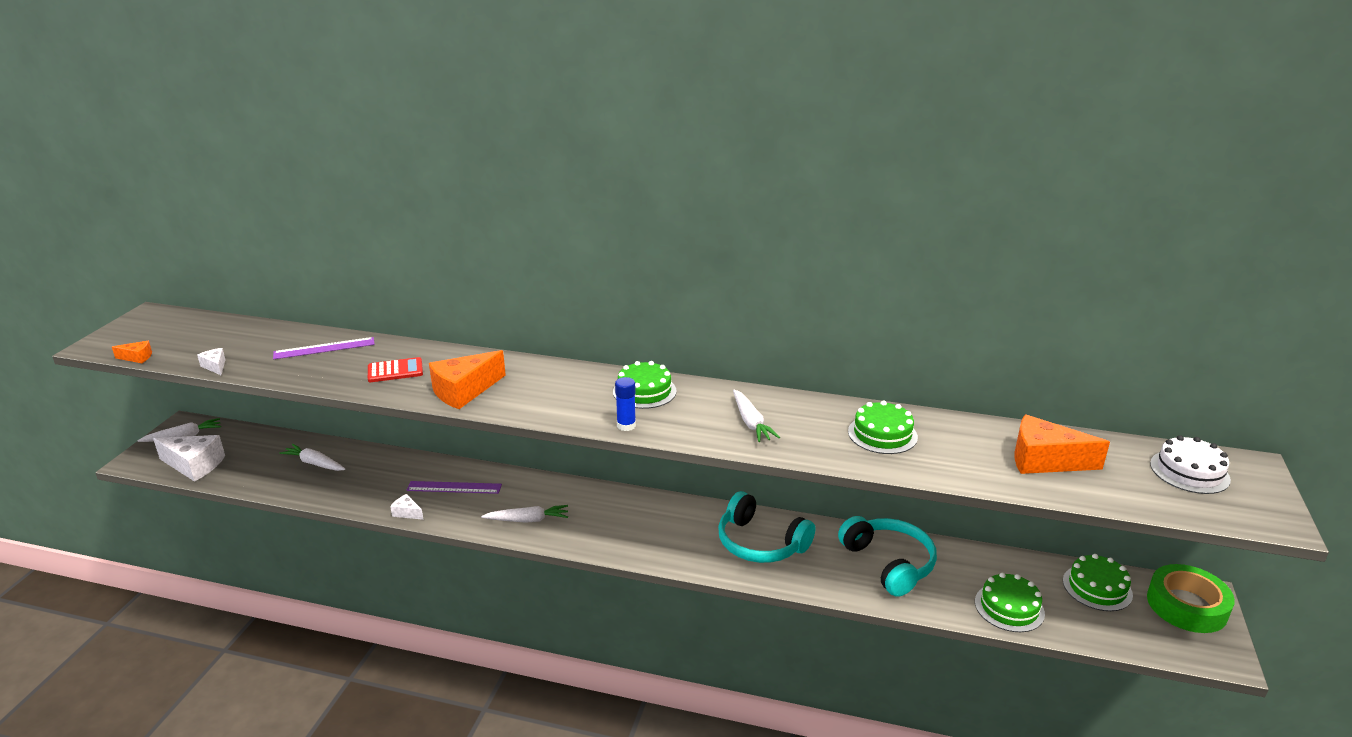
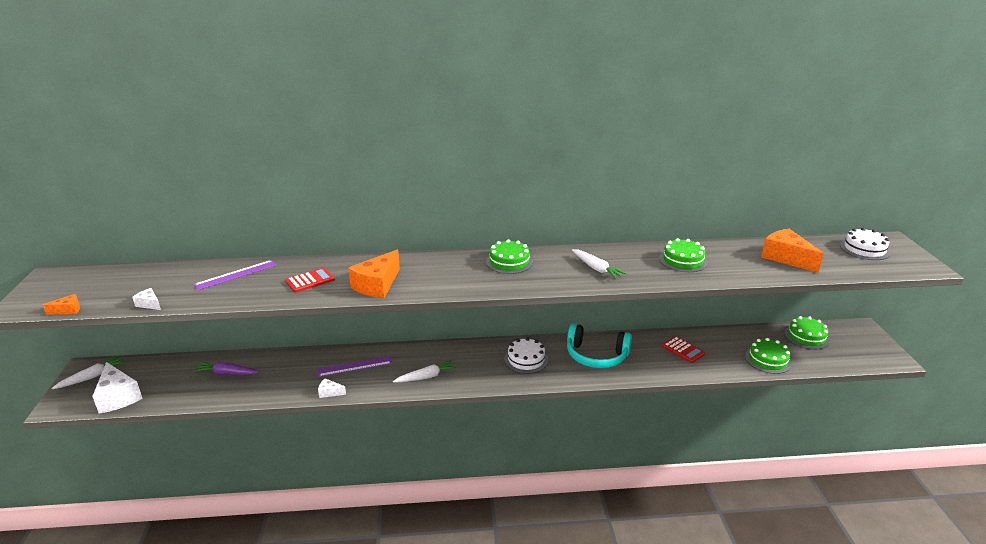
camera: 20 degrees left, 0 degrees up
(194, 465) = (118, 397): white cheese -> white cheese turned 60 degrees clockwise
(314, 463) = (227, 373): white carrot -> purple carrot
(626, 425) = (515, 286): blue glue stick -> none
(664, 526) = (526, 359): none -> white cake
(889, 563) = (683, 350): turquoise headphones -> red calculator
(1044, 460) = (786, 258): orange cheese -> orange cheese turned 60 degrees clockwise
(1186, 605) = (858, 335): green tape -> none

